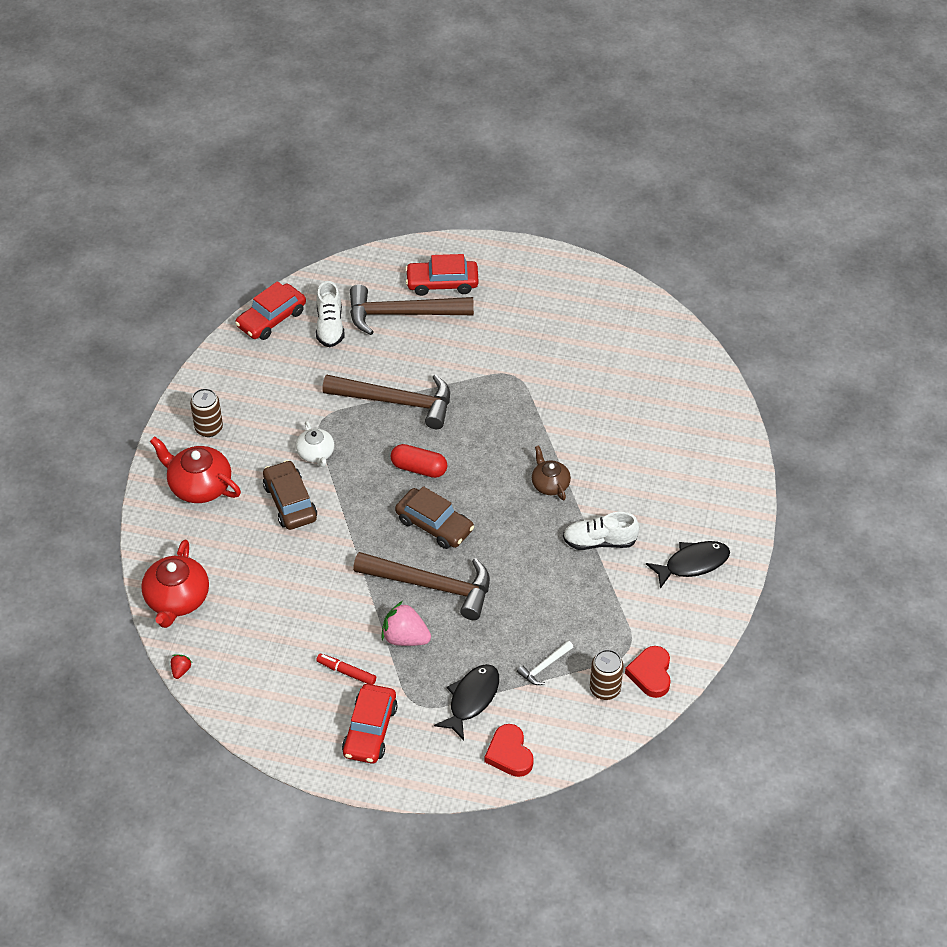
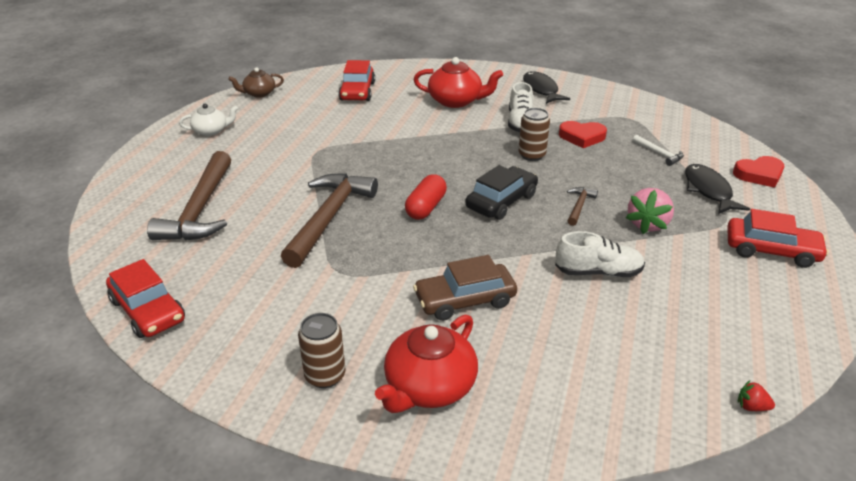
camera: 85 degrees left, 15 degrees down
(177, 599) = (632, 411): red teapot -> red teapot (456, 101)
(316, 453) = (391, 277): white teapot -> white teapot (211, 131)
(330, 326) = (190, 261): white shoe -> white shoe (598, 272)
(346, 672) = (704, 264): red marker -> none
(432, 586) = (579, 206): brown hammer -> brown hammer, size x0.44
(434, 525) = (501, 201): brown car -> black car
(442, 283) = (170, 183): red car -> red car (357, 91)
(471, 699) = (708, 190): black fish -> black fish turned 45 degrees clockwise
(550, 484) = (455, 140): brown teapot -> brown teapot (259, 93)
(605, 689) = (673, 130): brown can -> brown can (532, 155)
(651, 674) = (651, 111): red heart -> red heart (582, 137)

